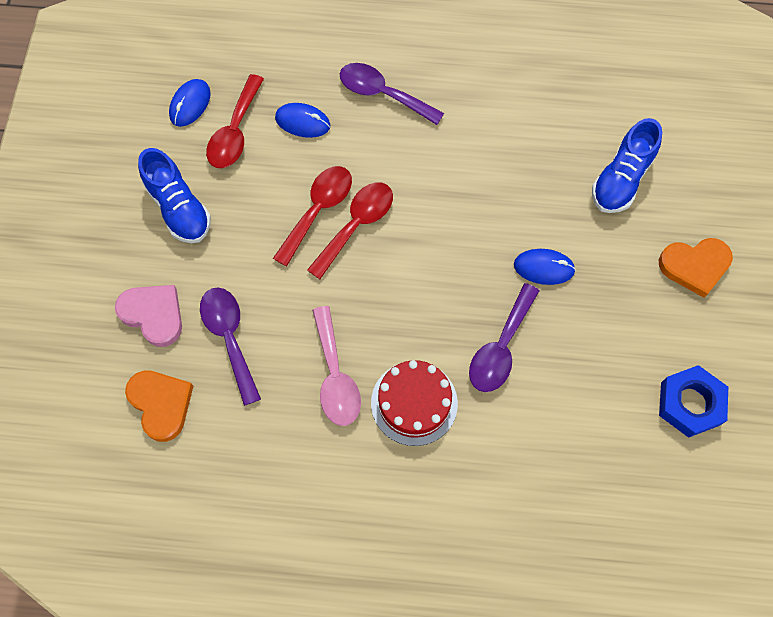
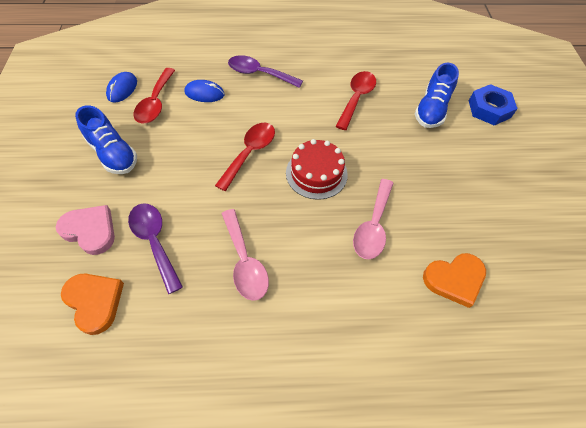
camera: 10 degrees left, 10 degrees down
(318, 210) = (220, 146): red spoon -> red spoon (356, 98)
(414, 403) = (312, 275): red cake -> red cake (316, 173)
(500, 348) = (373, 226): purple spoon -> pink spoon
(544, 268) = (392, 168): blue mouse -> none
(690, 403) = (527, 251): blue nut -> blue nut (489, 109)
(694, 266) = (498, 157): orange heart -> orange heart (454, 279)

